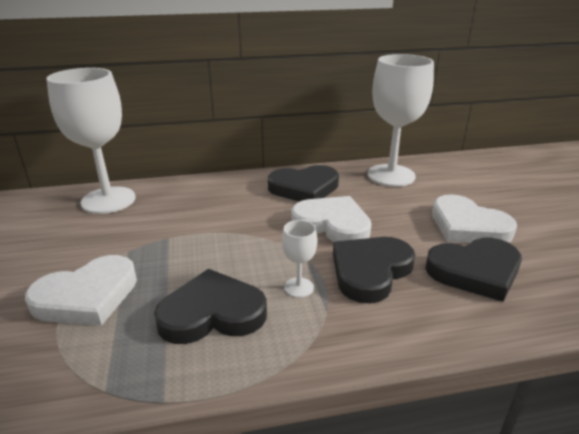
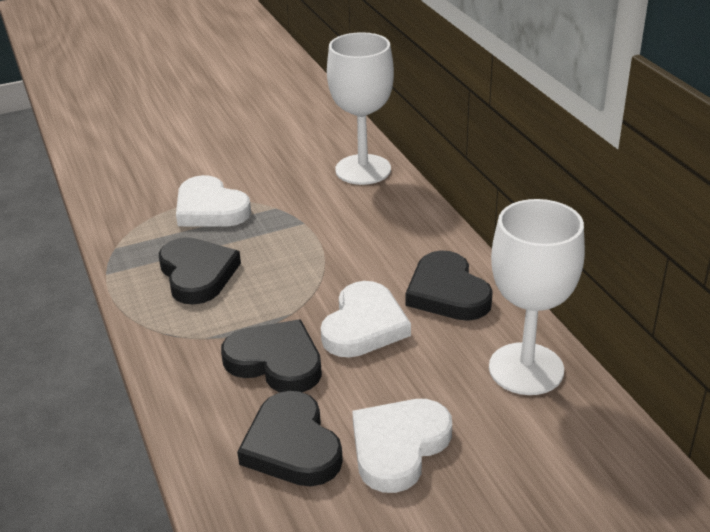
camera: 80 degrees right, 5 degrees up
(299, 287) = (239, 316): white goblet -> none

